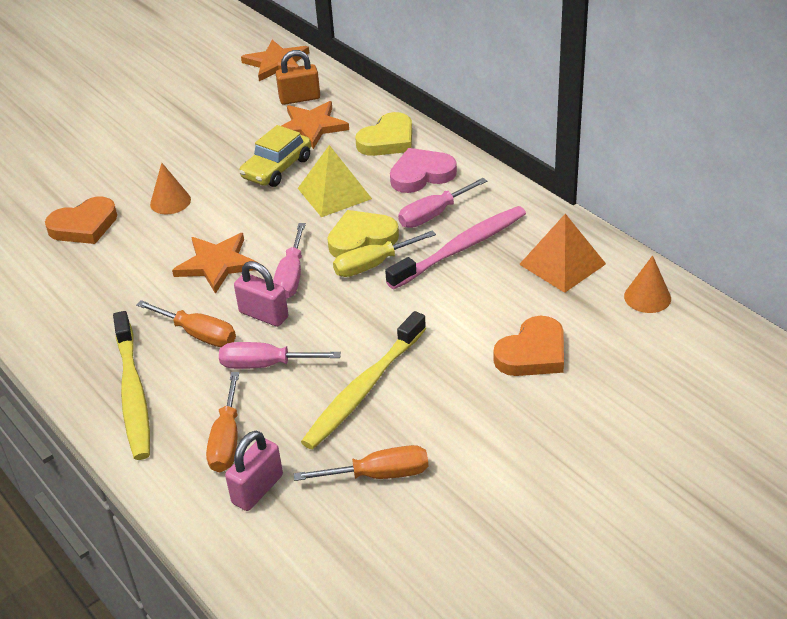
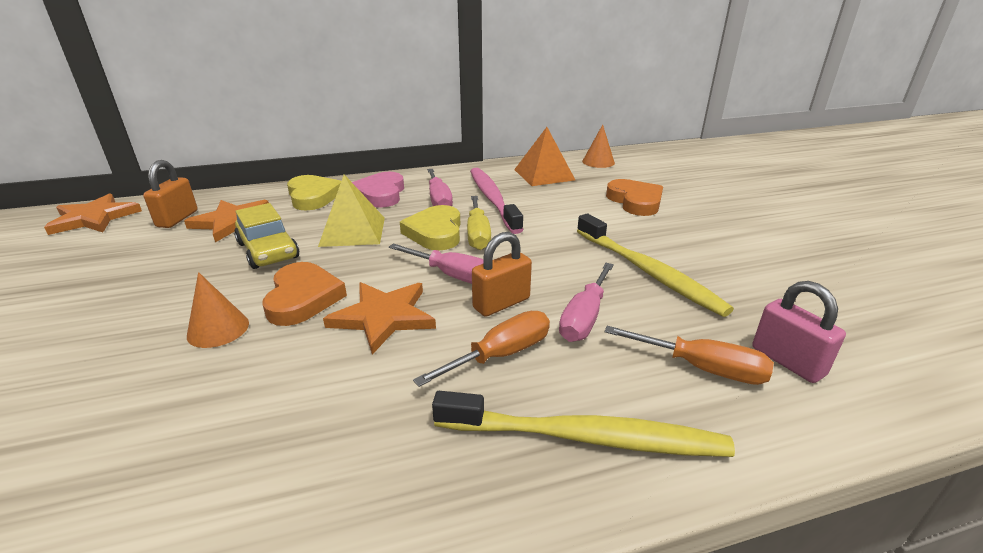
camera: 70 degrees left, 10 degrees down
(84, 226) = (150, 423): orange heart -> orange heart (303, 298)
(264, 315) = (501, 303): pink padlock -> orange padlock
(379, 475) = (767, 286): orange screwdriver -> none

